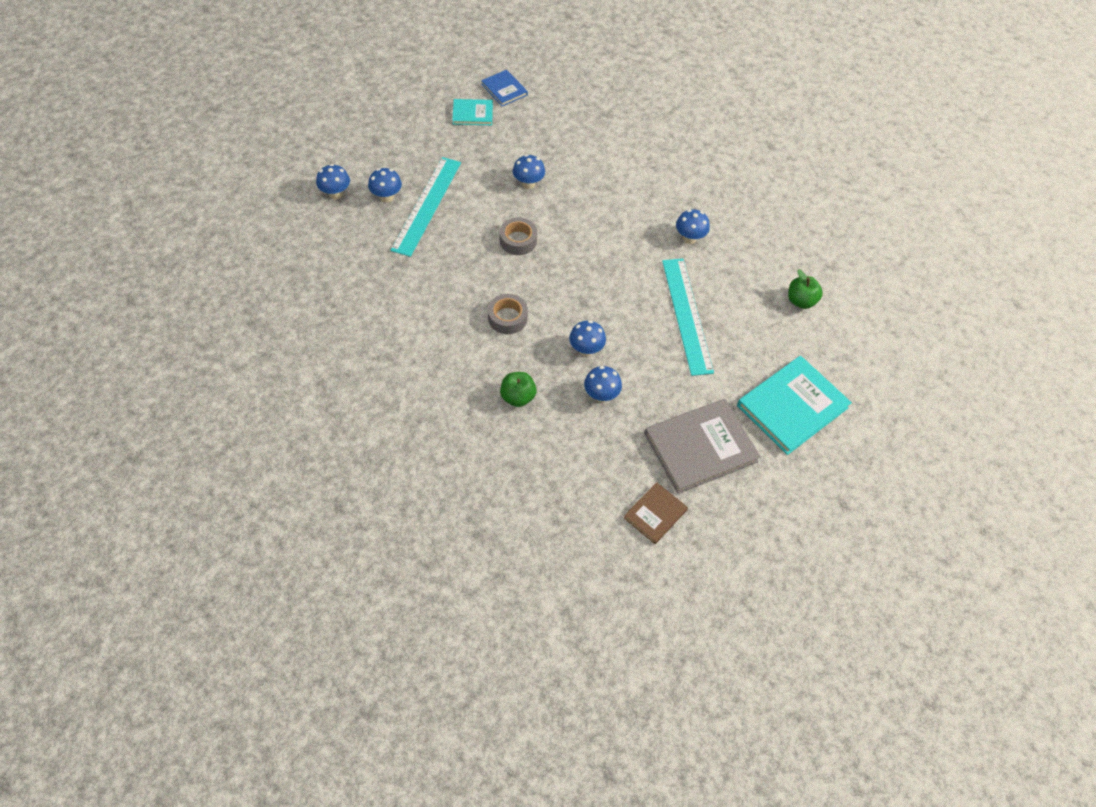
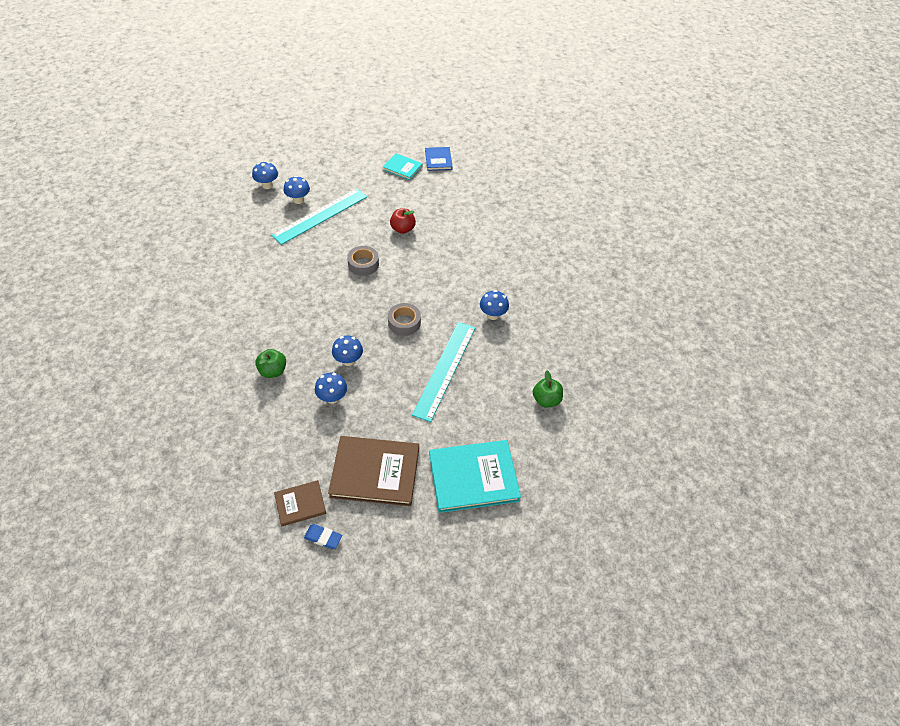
camera: 30 degrees right, 5 degrees down
(507, 318) = (312, 313): grey tape -> grey tape (404, 322)
(528, 184) = (403, 229): blue mushroom -> red apple
(700, 447) = (375, 472): grey book -> brown book
(702, 533) = (323, 537): none -> blue eraser

